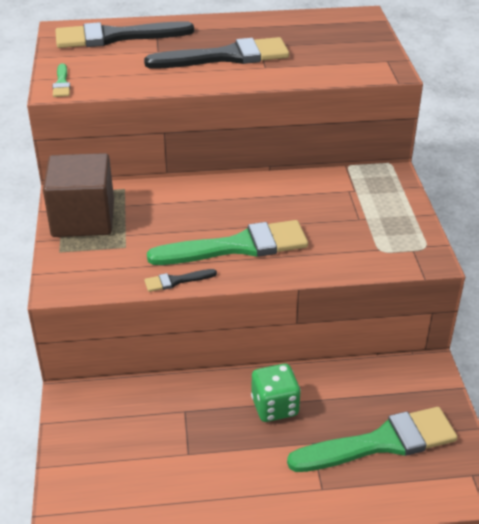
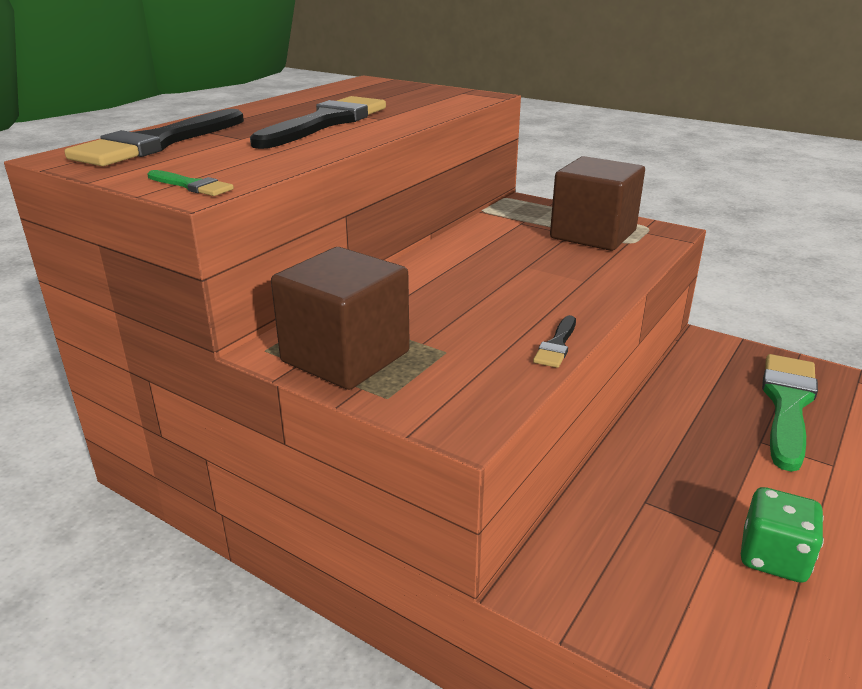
camera: 50 degrees left, 10 degrees down
(237, 246) = (538, 294): green brush -> none
(274, 407) = (689, 439): green dice -> green dice (773, 558)
(371, 228) = (593, 234): none -> brown cube

